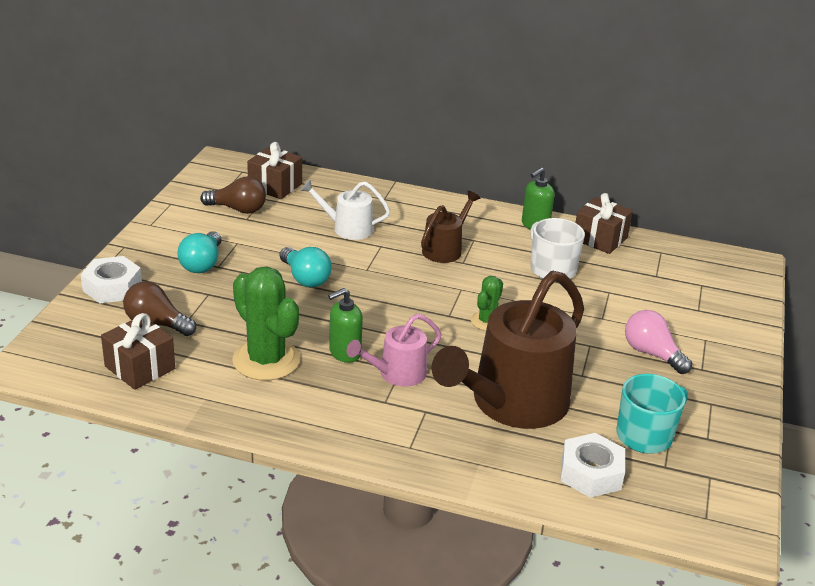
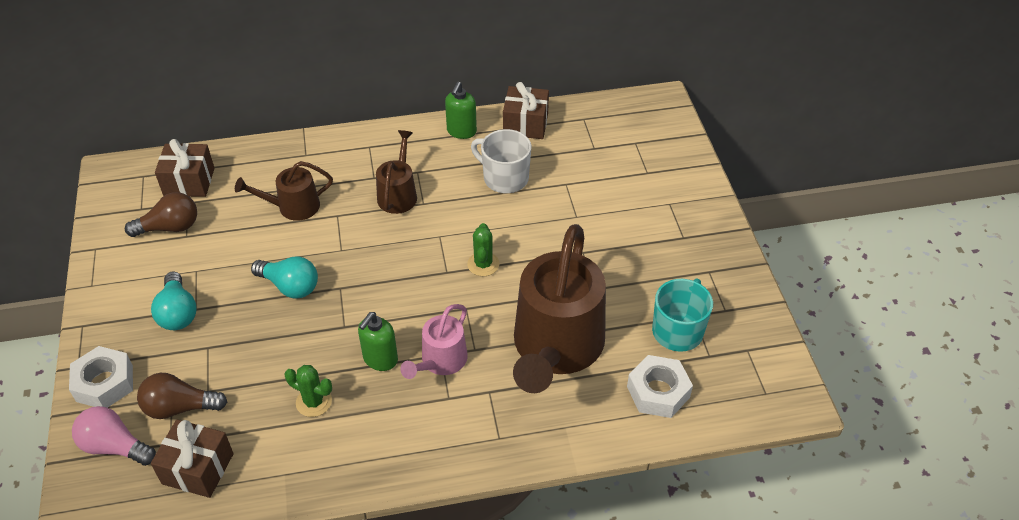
camera: 25 degrees left, 15 degrees up
(266, 360) = (314, 402): green cactus -> green cactus, size x0.52
(347, 228) = (293, 207): white watering can -> brown watering can
(652, 354) = (637, 239): pink light bulb -> pink light bulb (115, 446)

